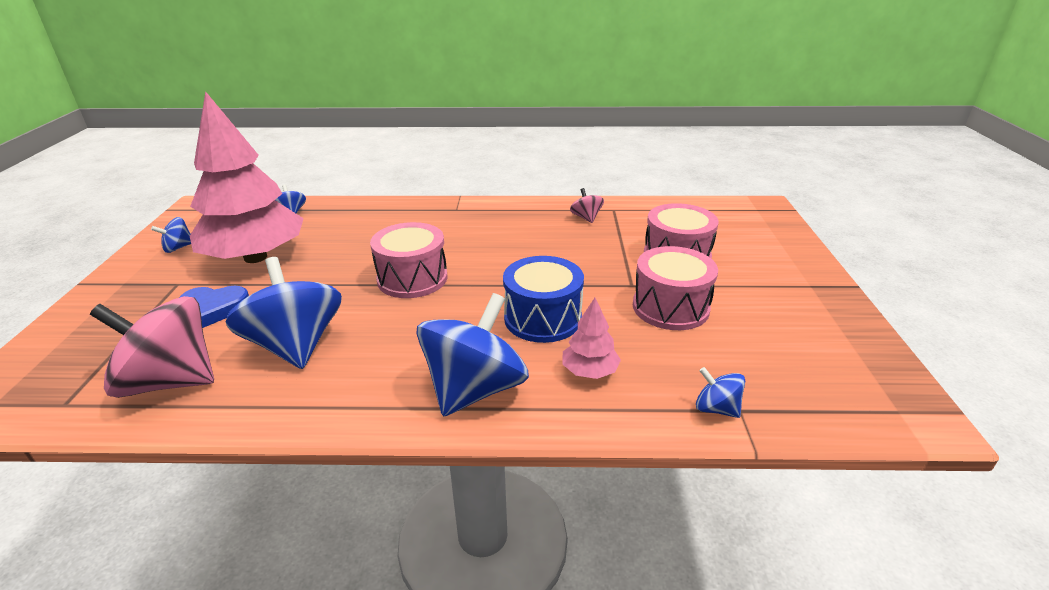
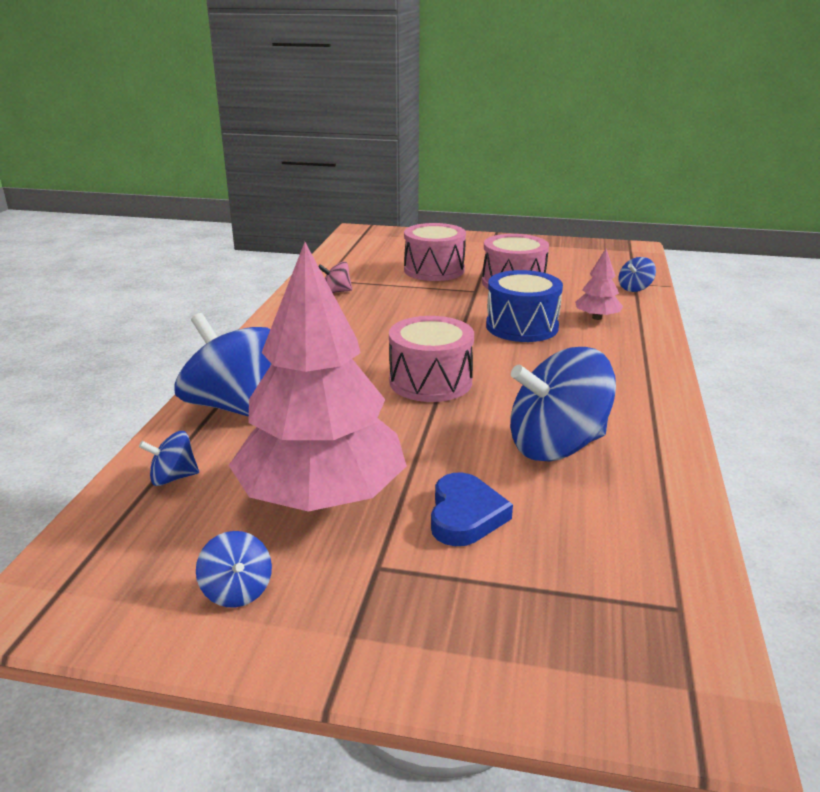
camera: 80 degrees left, 5 degrees down
(170, 381) = (625, 525): pink spinning top -> none
(474, 389) = (622, 359): blue spinning top -> blue spinning top (233, 406)

